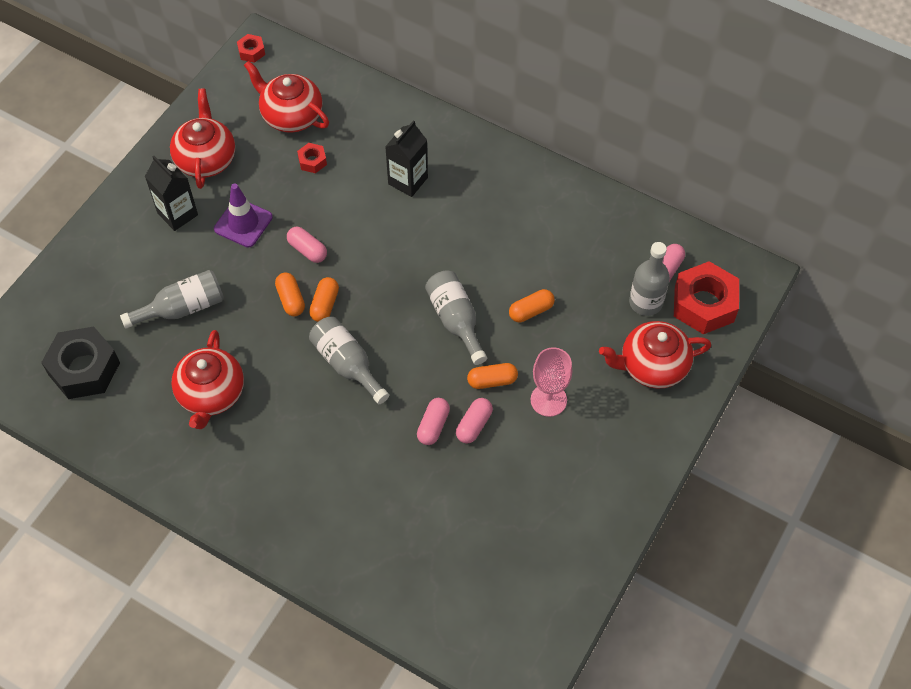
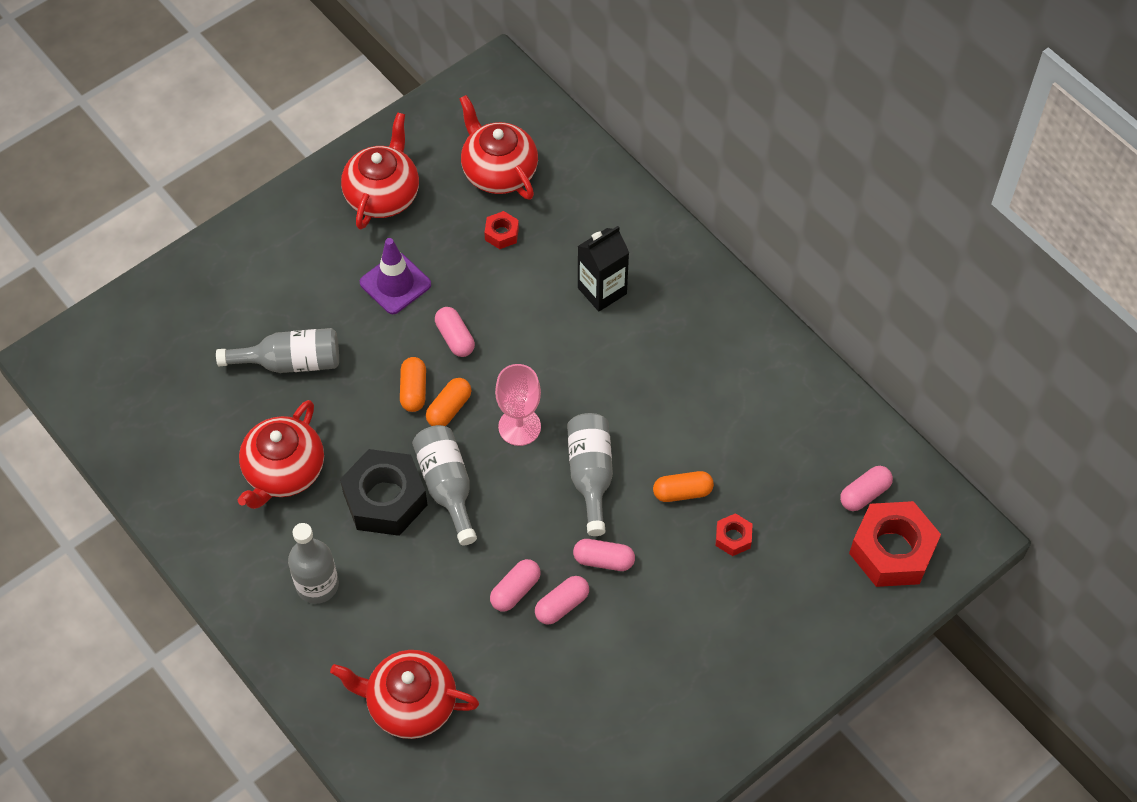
camera: 20 degrees right, 0 degrees up
(84, 369) = (159, 397): black nut -> black nut (385, 499)
(177, 214) = (327, 250): black carton -> none
(251, 52) = (483, 81): red nut -> red nut (733, 538)
(492, 381) = (603, 560): orange capsule -> pink capsule
(548, 400) = (659, 604): pink goblet -> pink goblet (519, 427)
(645, 302) = (822, 526): grey bottle -> grey bottle (317, 585)
(652, 366) = (798, 604): red teapot -> red teapot (410, 704)

